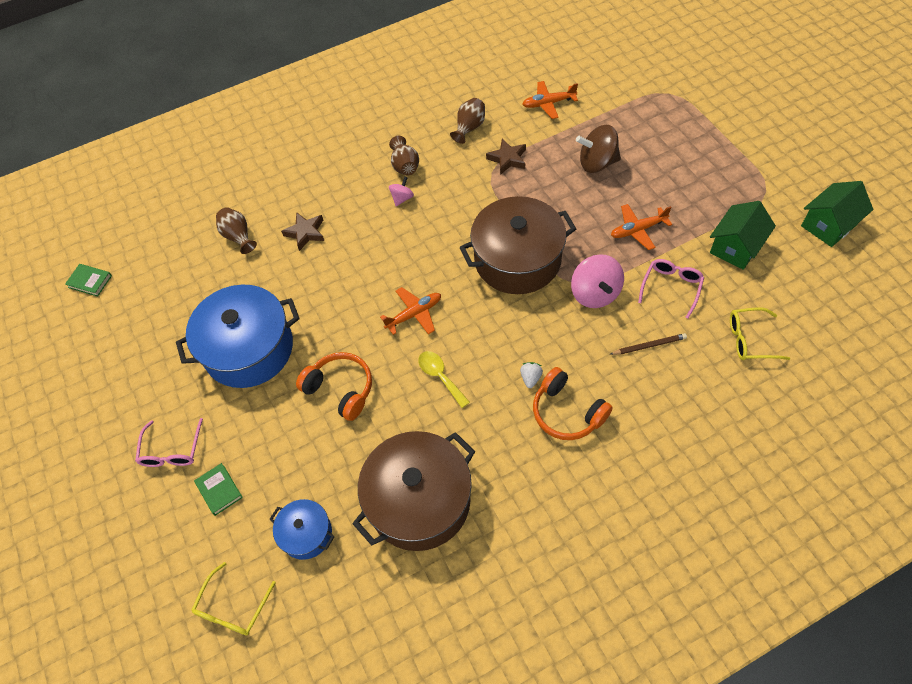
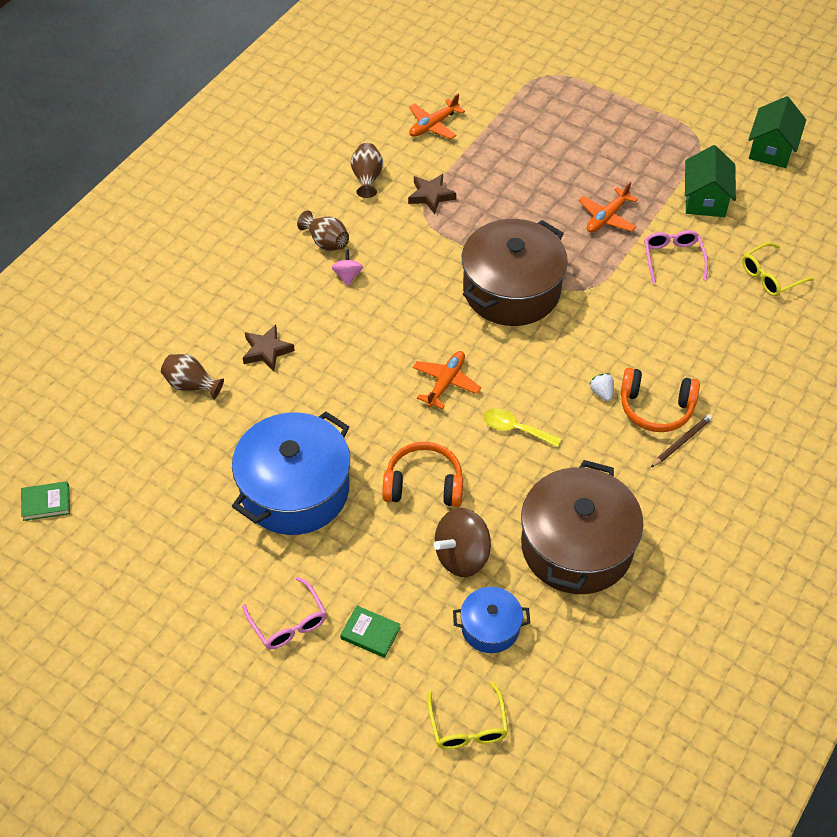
camera: 35 degrees left, 5 degrees down
(595, 293) = (607, 291): pink spinning top -> none
(597, 163) = (524, 167): brown spinning top -> brown spinning top (462, 556)
(649, 345) = (688, 318): brown pencil -> brown pencil (681, 442)

